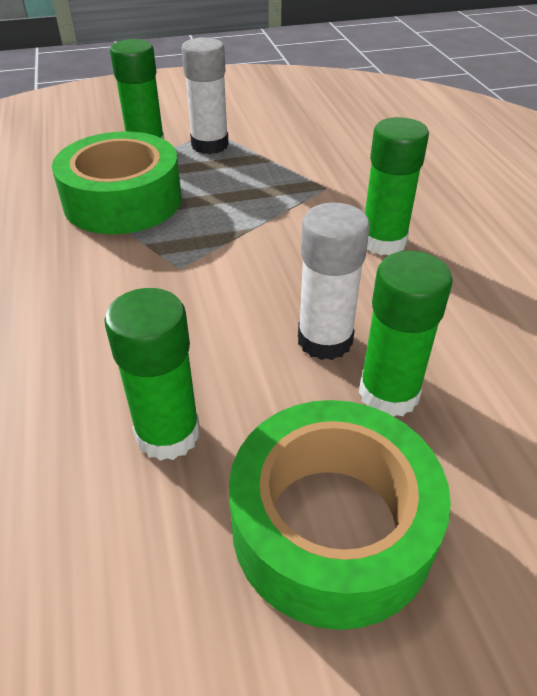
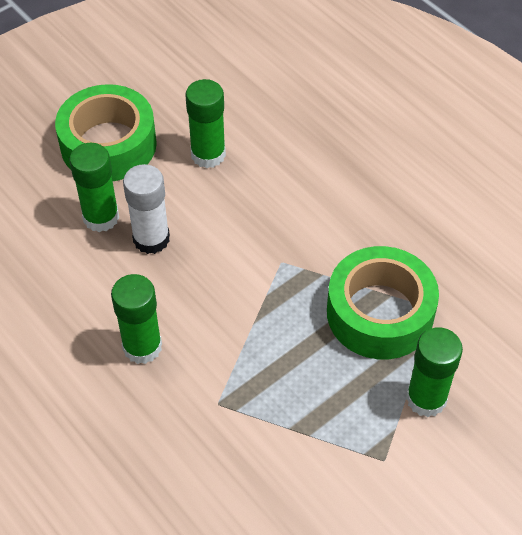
camera: 155 degrees right, 10 degrees up
(210, 145) = (367, 429): white glue stick -> none

